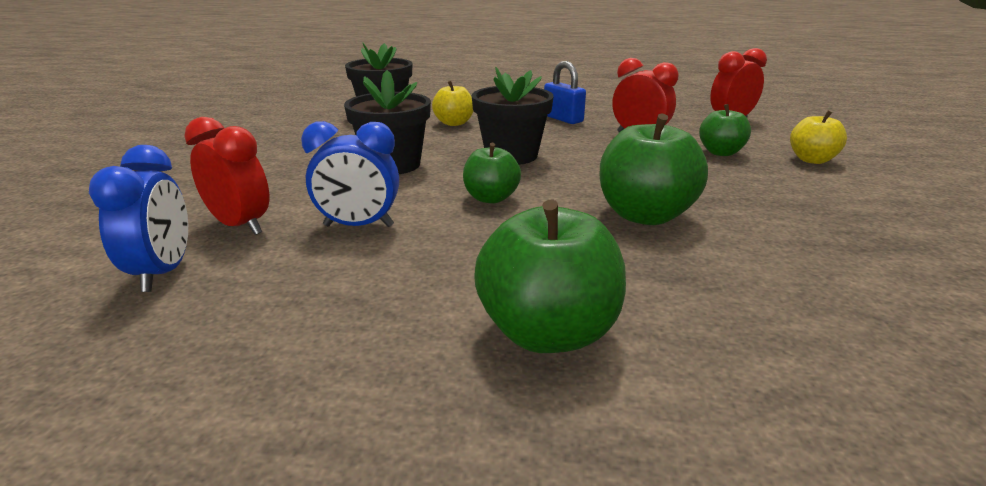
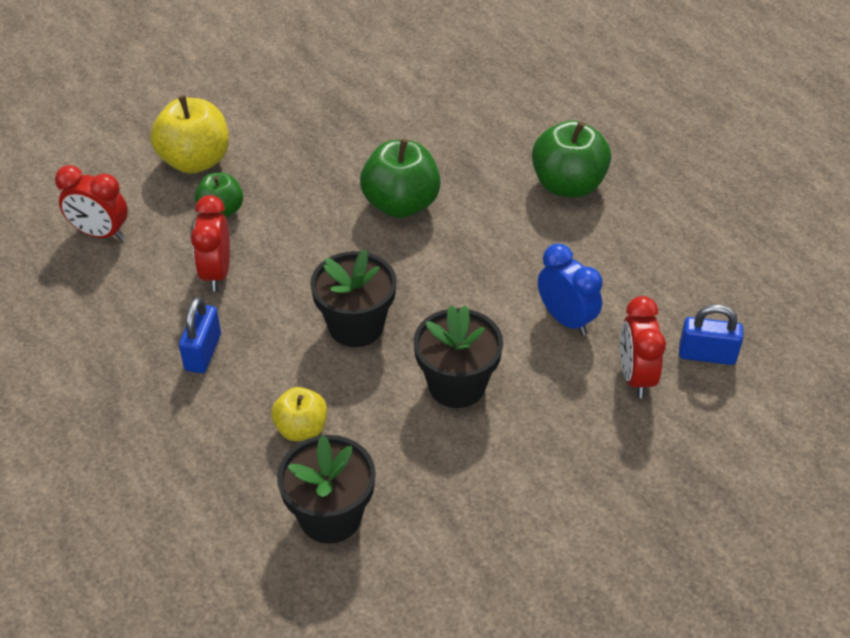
camera: 130 degrees left, 20 degrees up
(163, 273) = (707, 355): blue clock -> blue padlock
(491, 198) = (454, 286): green apple -> none
(812, 160) = (195, 161): yellow apple -> yellow apple, size x1.67

